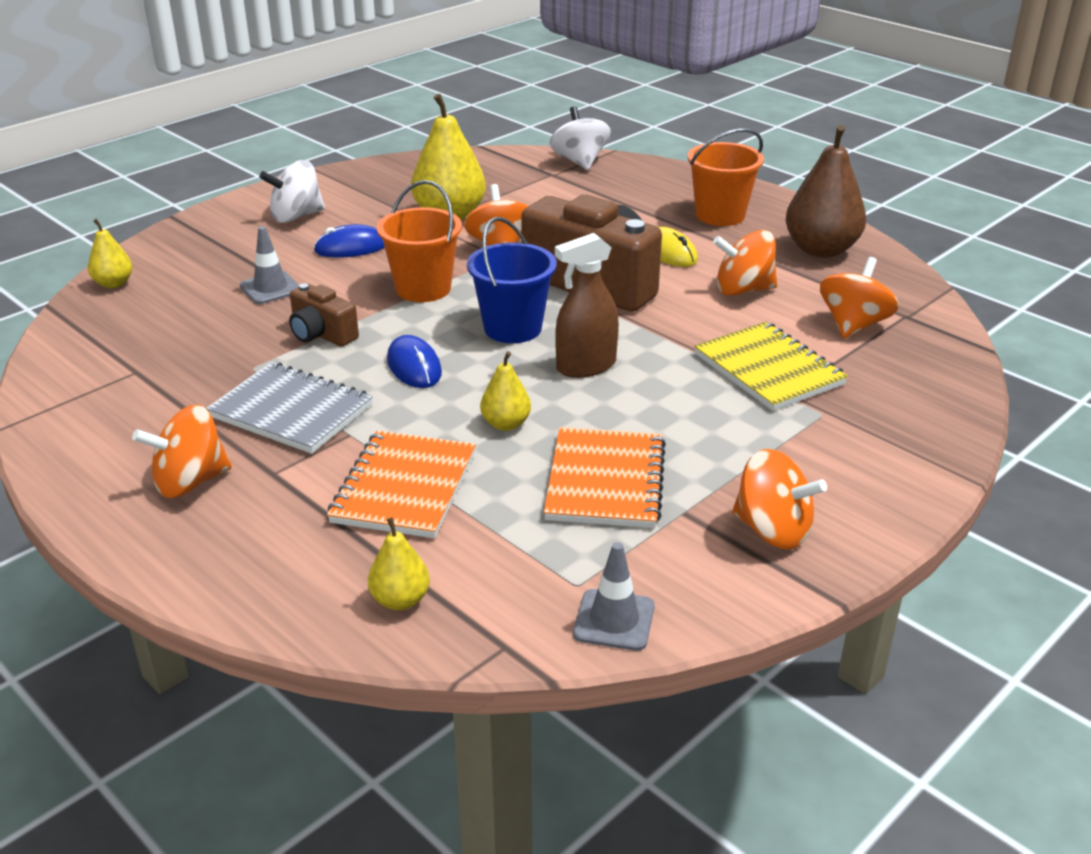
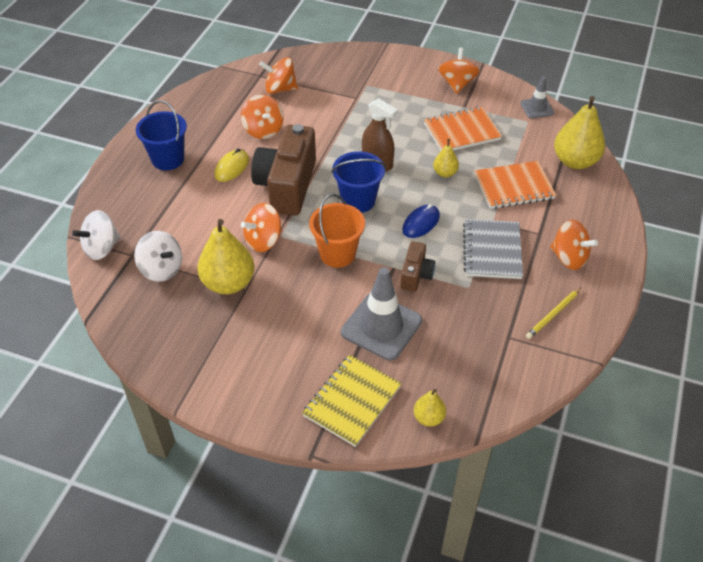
camera: 115 degrees left, 15 degrees up
(117, 422) = (553, 314): none -> yellow pencil
(270, 288) = (381, 326): grey traffic cone -> grey traffic cone, size x1.84
(296, 216) = (272, 369): white spinning top -> white spinning top (161, 269)
(351, 247) = (304, 313): blue mouse -> none
(400, 600) = (575, 161): yellow pear -> yellow pear, size x1.94
(720, 215) = (168, 159): orange bucket -> blue bucket
(768, 369) = (340, 106): yellow notebook -> yellow notebook (352, 401)
(821, 250) = (198, 113): brown pear -> none

